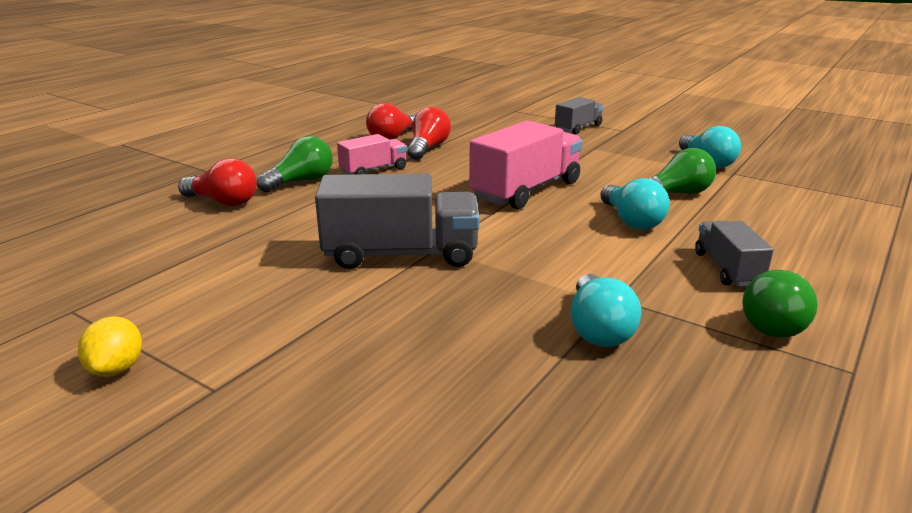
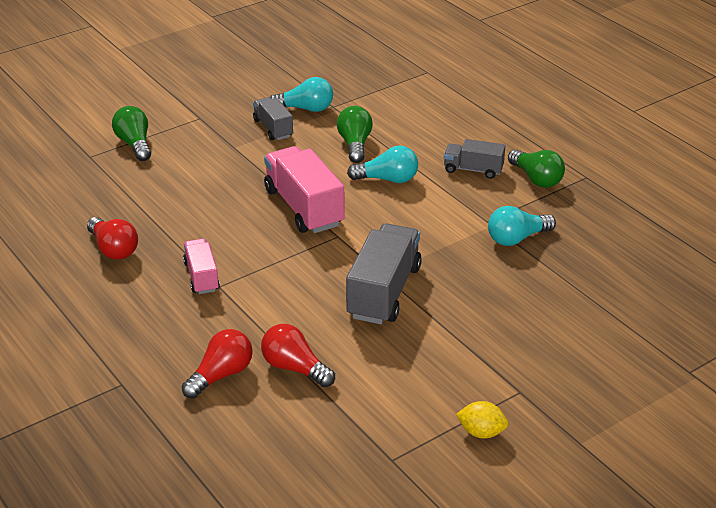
camera: 70 degrees left, 10 degrees up
(301, 181) = (200, 323): green light bulb -> green light bulb (135, 144)
(428, 148) = (164, 234): red light bulb -> red light bulb (295, 368)
(578, 128) = (175, 138): grey truck -> grey truck (273, 128)
(598, 329) = (517, 238): turquoise light bulb -> turquoise light bulb turned 135 degrees clockwise

